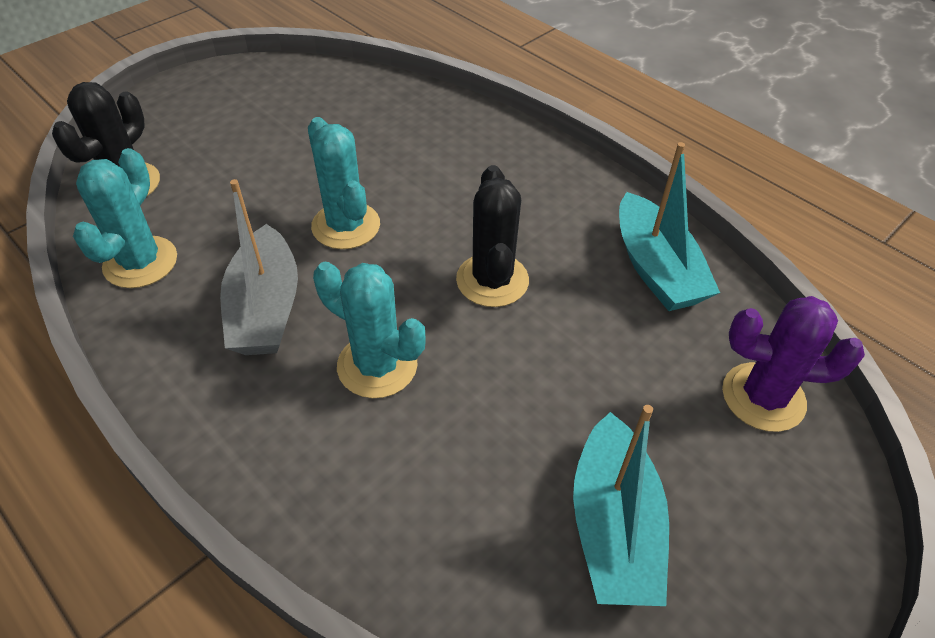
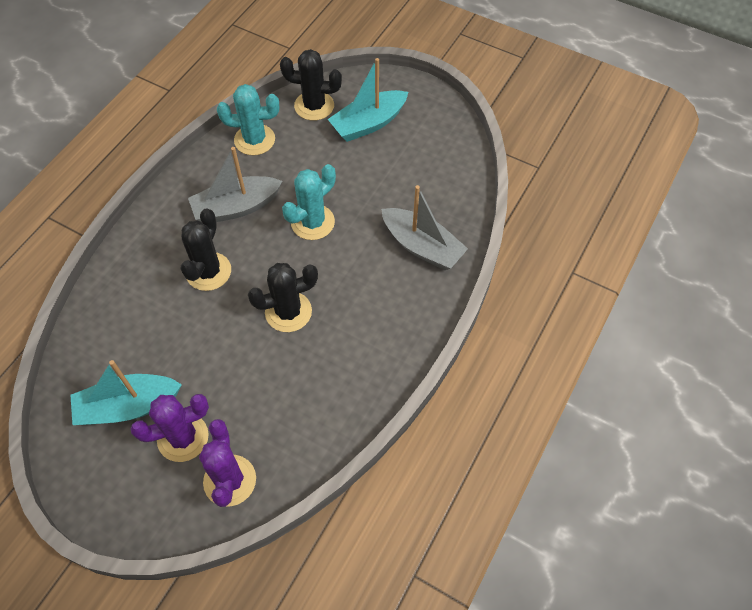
camera: 75 degrees right, 10 degrees up
(377, 365) = (208, 271): turquoise cactus -> black cactus
(440, 135) = (422, 247): none -> grey boat
(656, 269) = (326, 406): turquoise boat -> turquoise boat (368, 124)
(684, 449) = (183, 437): none -> purple cactus

